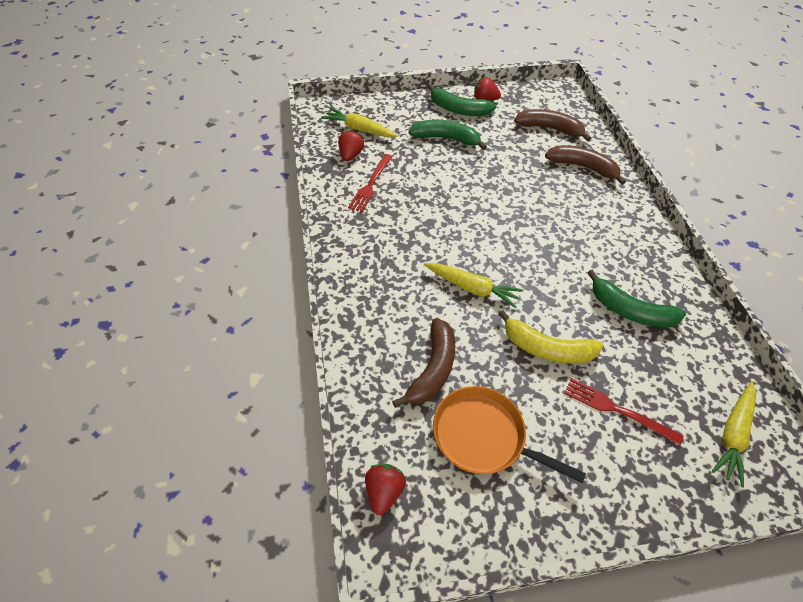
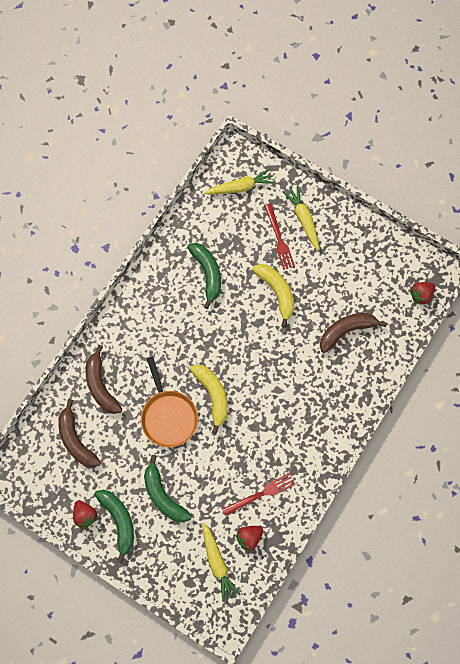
camera: 135 degrees left, 20 degrees up
(472, 288) = (277, 358): yellow carrot -> yellow carrot (303, 219)
(483, 436) = (354, 280): orange pan -> orange pan (168, 416)
(491, 219) = (213, 395): none -> yellow banana

